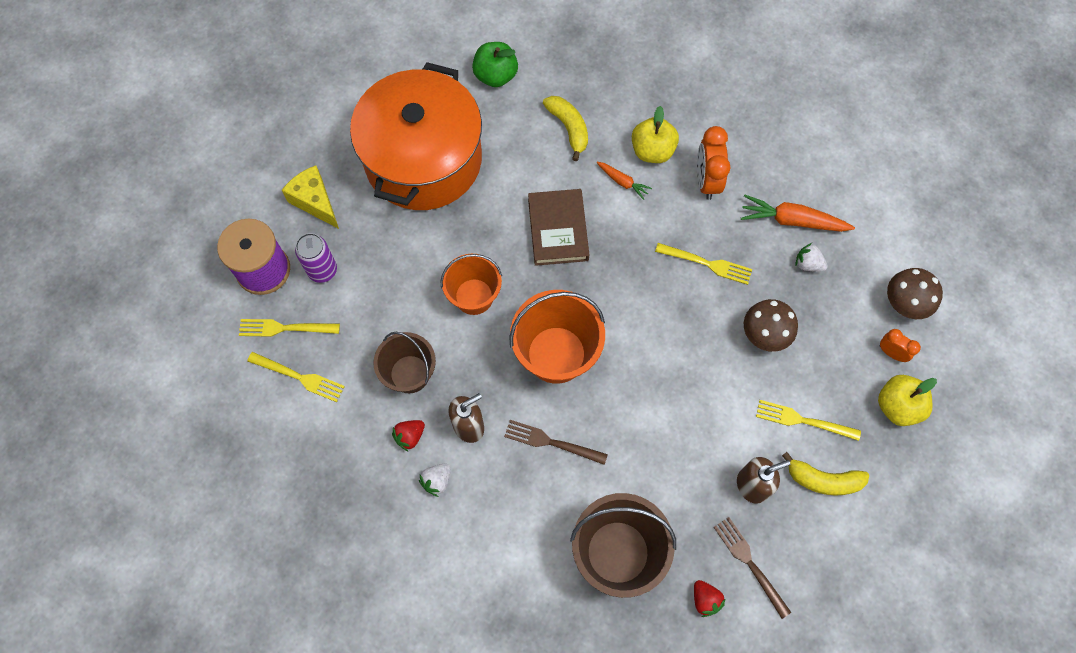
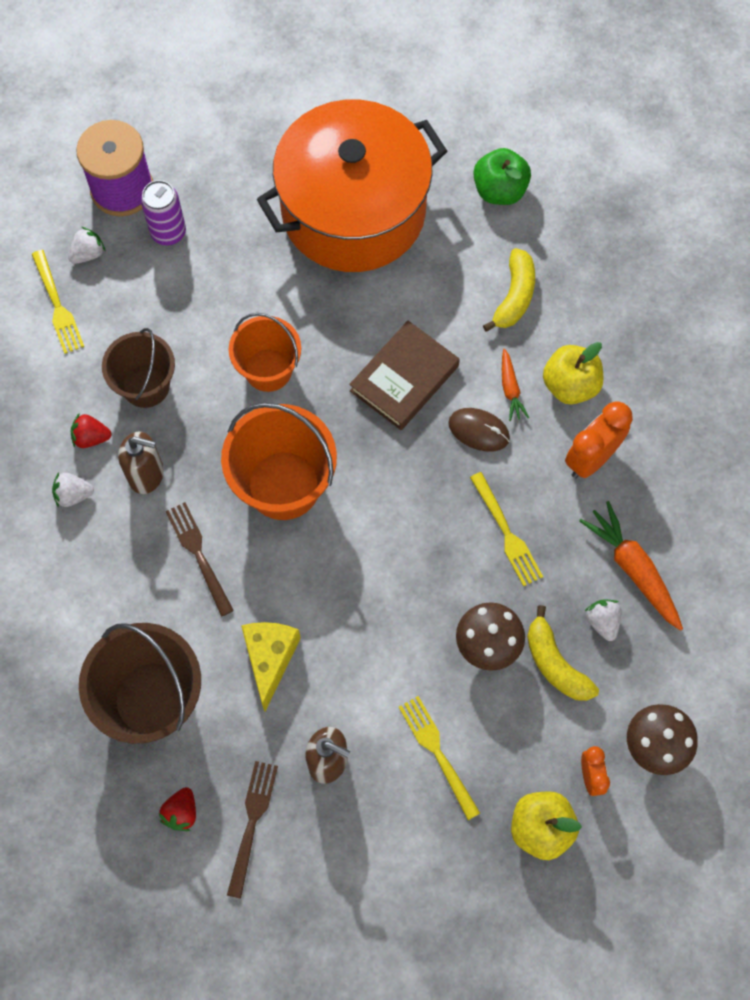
camera: 45 degrees right, 0 degrees up
(284, 328) = (88, 254): yellow fork -> white strawberry
(315, 202) = (224, 168): yellow cheese -> yellow cheese (270, 659)
(631, 221) = (479, 431): none -> brown mouse
(823, 480) = (397, 821): yellow banana -> yellow banana (555, 663)

